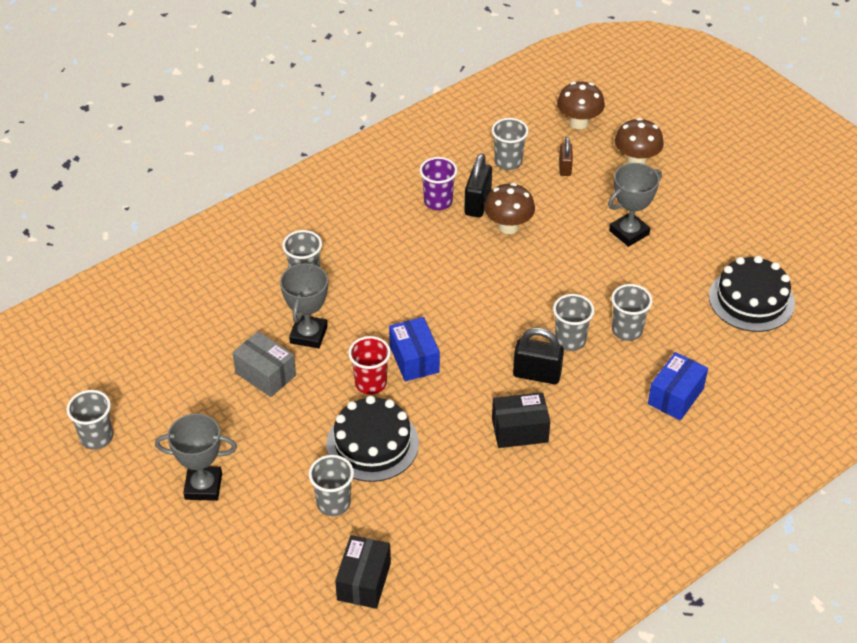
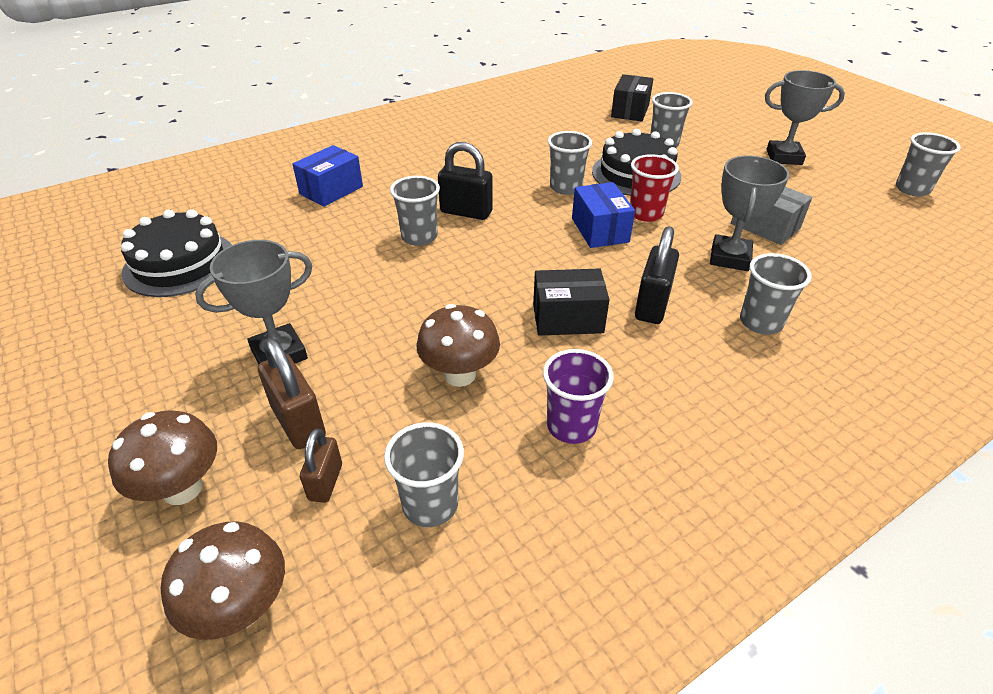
camera: 175 degrees left, 5 degrees down
(477, 203) = (503, 418): black padlock -> black padlock (652, 305)
(520, 430) = (494, 176): black box -> black box (567, 318)
(594, 194) = (298, 422): none -> brown padlock
(627, 330) = (349, 242): grey cup -> grey cup (566, 187)

